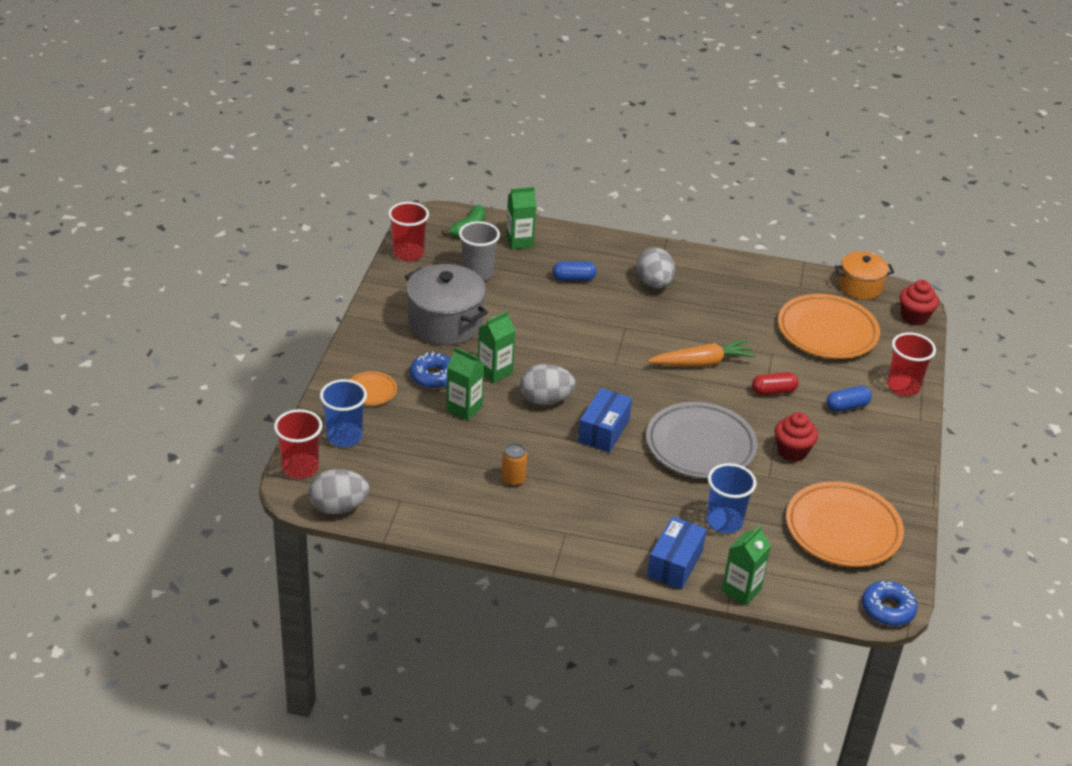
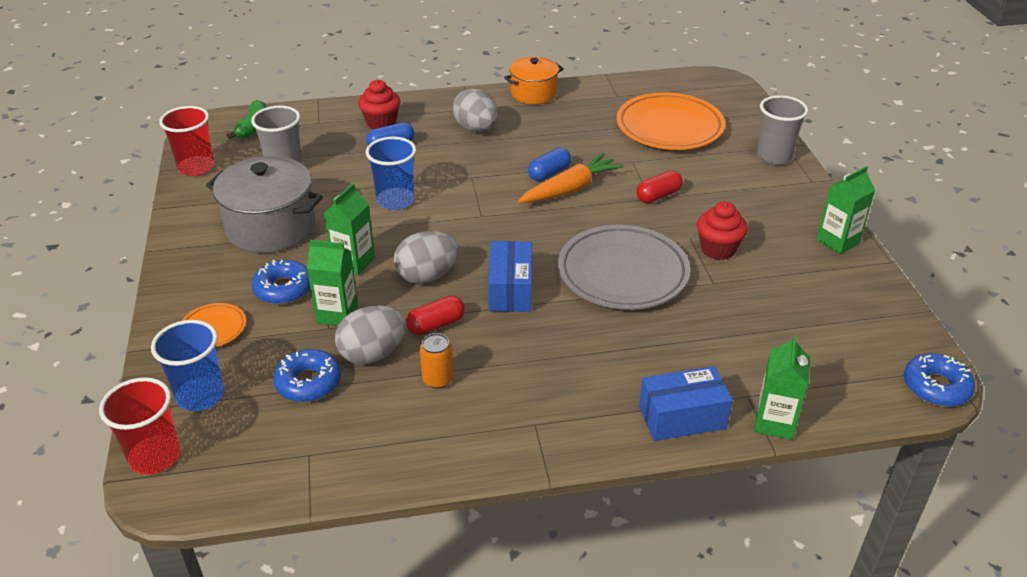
camera: 20 degrees left, 0 degrees up
(338, 507) = (229, 494): grey egg -> grey egg (373, 354)
(421, 452) = (308, 382): none -> blue donut
(519, 241) = (315, 126): green carton -> green carton (837, 241)
(532, 440) = (436, 325): none -> red capsule
(675, 564) = (682, 417): blue box -> blue box turned 75 degrees clockwise
(724, 522) = (702, 348): blue cup -> blue cup (395, 200)
(842, 529) = (825, 314): orange plate -> none
(847, 406) = (737, 189): blue capsule -> blue capsule (549, 173)
(860, 287) = (670, 82): orange pot -> orange pot (533, 93)
(903, 387) = (774, 156): red cup -> grey cup
(914, 317) = (736, 94): red cupcake -> red cupcake (381, 123)

